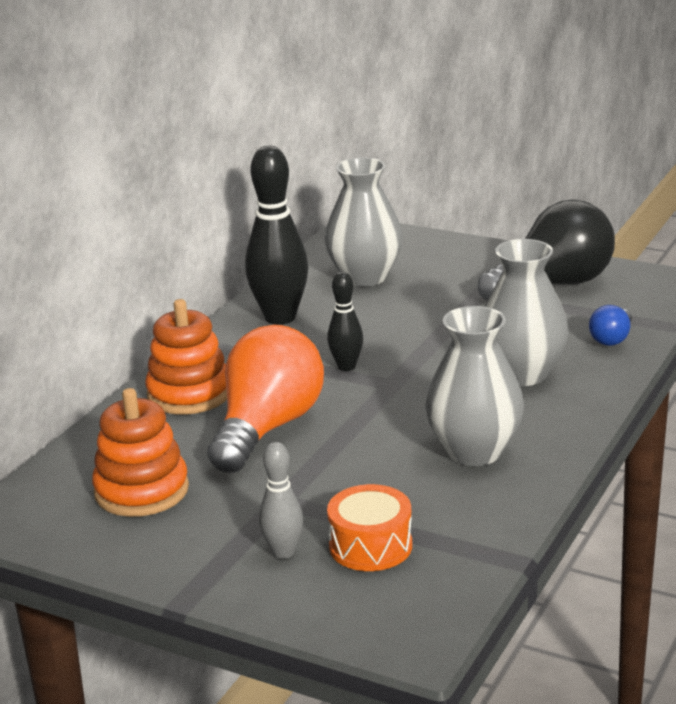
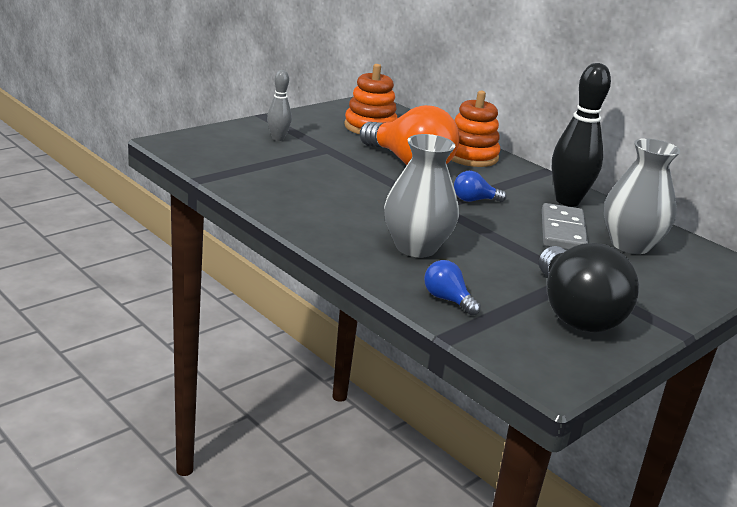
camera: 105 degrees right, 0 degrees up
(346, 366) = (474, 200): black bowling pin -> blue light bulb
(370, 546) = (259, 154): orange drum -> none
(374, 310) = (563, 231): none -> grey domino
(474, 451) = (325, 202): grey vase -> none

